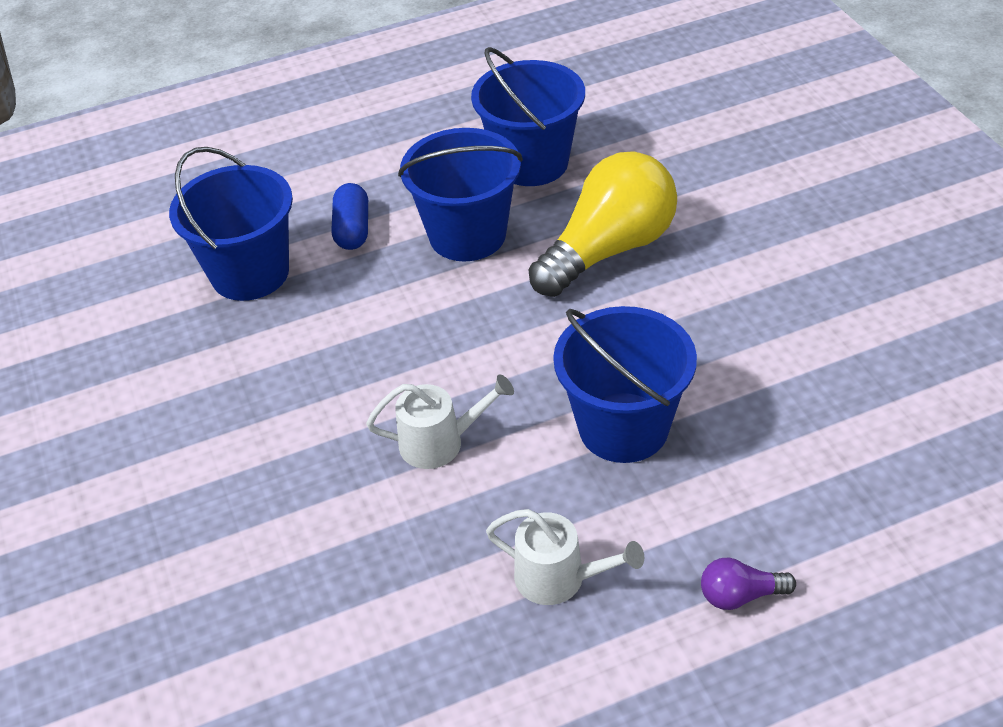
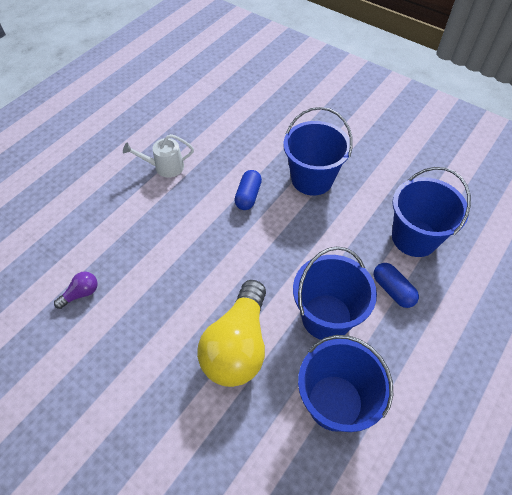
camera: 145 degrees right, 10 degrees up
(439, 442) = (248, 196): white watering can -> blue capsule
(623, 427) = (171, 237): blue bucket -> blue bucket (312, 179)
(740, 595) = (91, 189): purple light bulb -> purple light bulb (81, 293)

